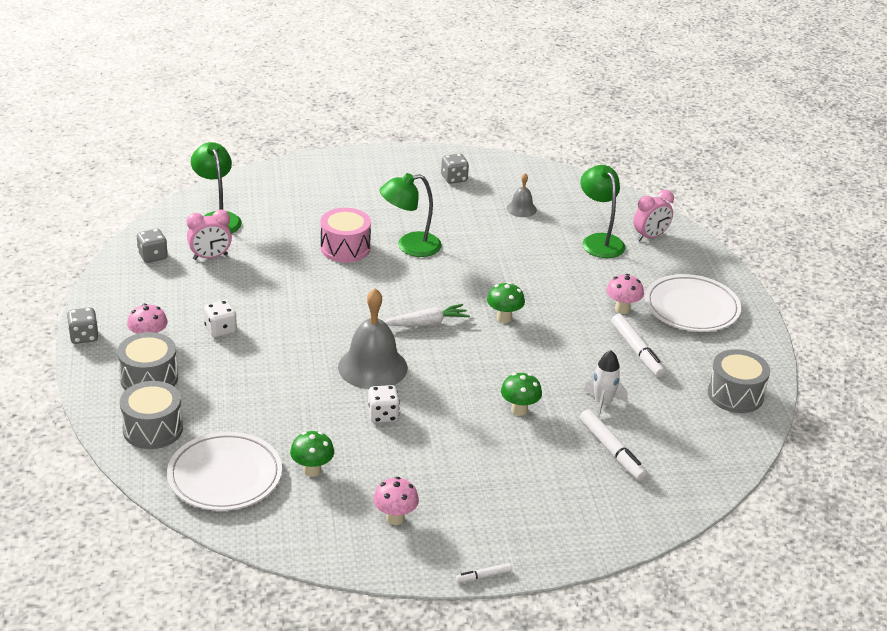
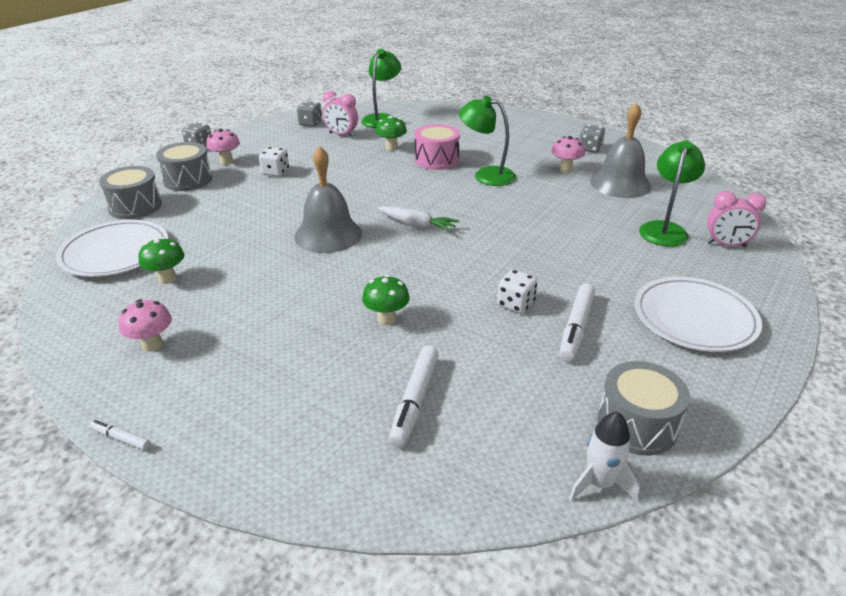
camera: 45 degrees right, 0 degrees up
(383, 415) = (278, 268): white dice -> white dice (515, 304)
(504, 318) = (486, 247): green mushroom -> green mushroom (391, 148)
(521, 209) = (620, 184): grey bell -> grey bell, size x1.97
(602, 403) = (472, 354): white rocket -> white rocket (599, 483)
(622, 309) = (612, 287): pink mushroom -> pink mushroom (565, 169)

